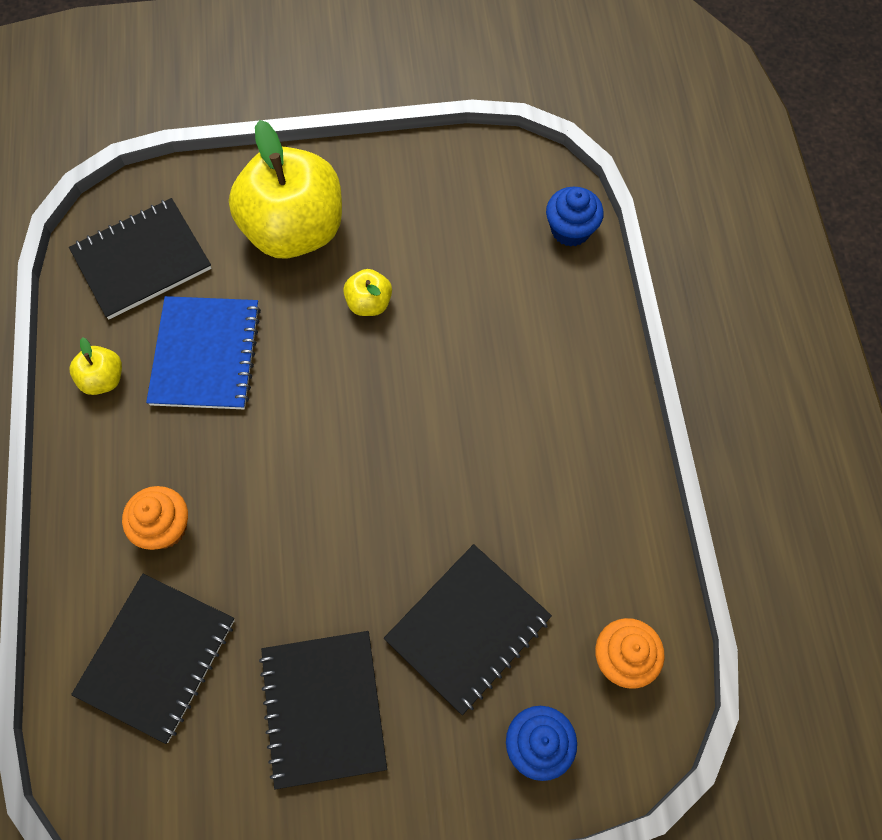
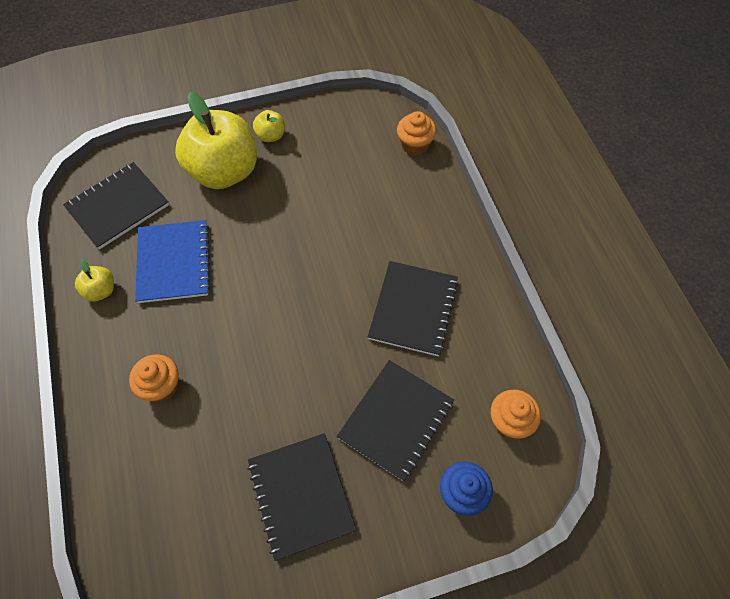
camera: 10 degrees left, 5 degrees down
(157, 657) = (170, 480): black notebook -> black notebook (413, 309)
(369, 303) = (285, 211): yellow apple -> yellow apple (271, 136)
(570, 230) = (415, 145): blue cupcake -> orange cupcake

